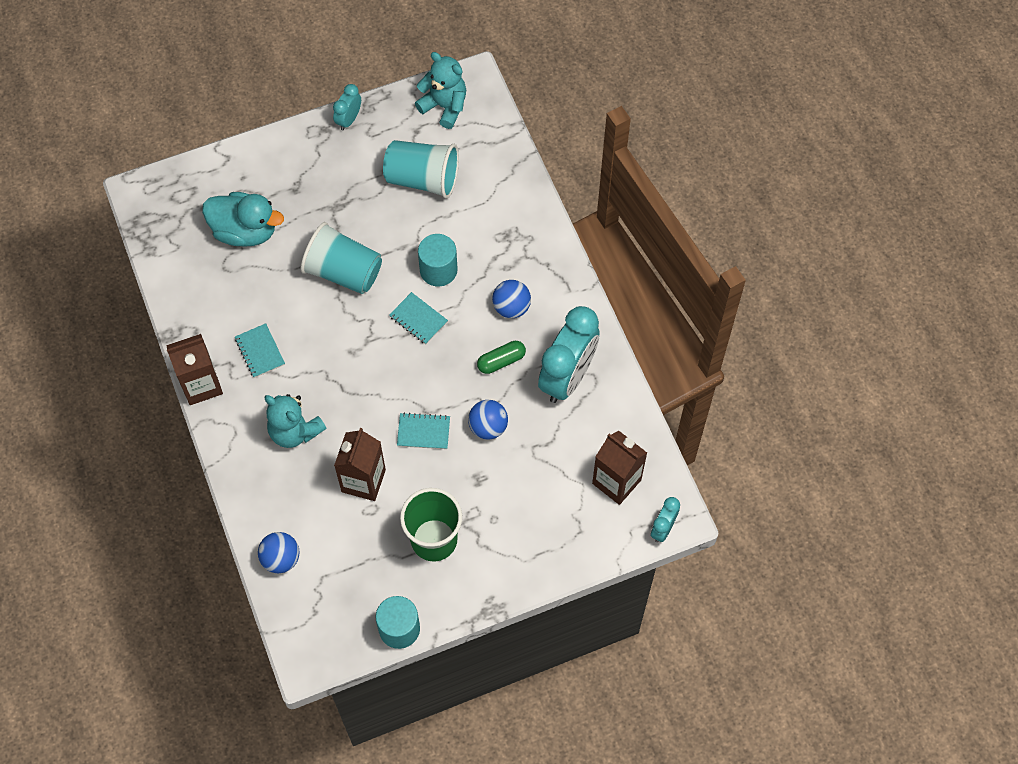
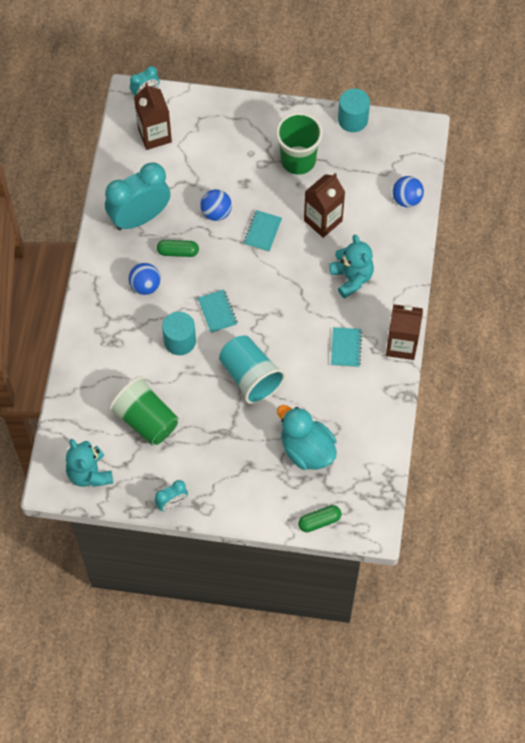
camera: 150 degrees left, 0 degrees up
(196, 173) = (319, 521): none -> green capsule
(423, 179) = (146, 420): turquoise cup -> green cup
(423, 432) = (262, 232): turquoise notebook -> turquoise notebook turned 75 degrees clockwise

